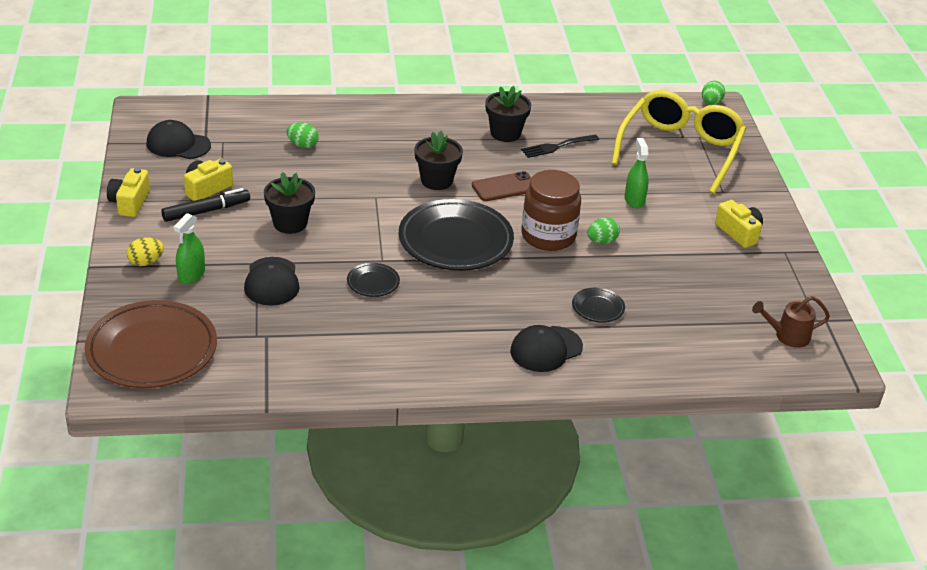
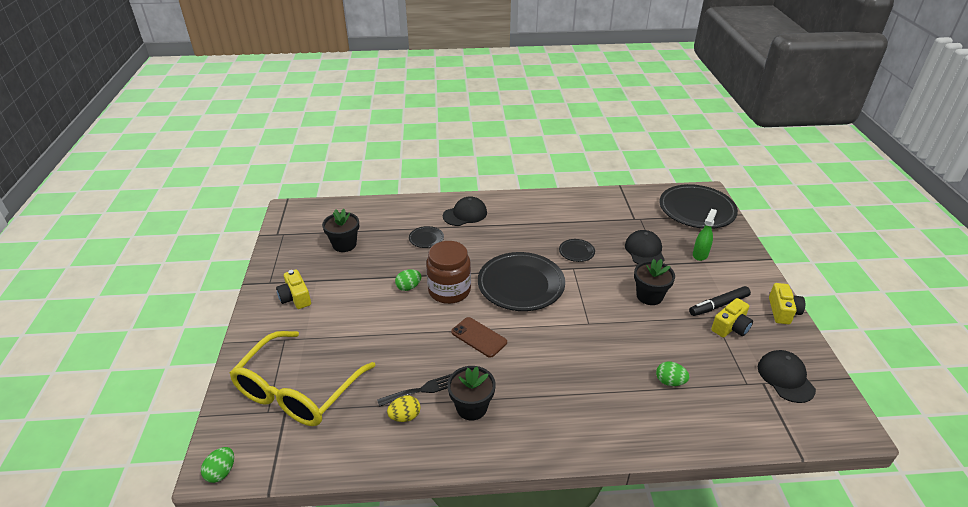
camera: 175 degrees left, 0 degrees up
(146, 262) = (736, 262): yellow egg -> yellow egg (405, 416)
(152, 350) = (696, 210): brown plate -> black plate
(178, 144) = (785, 378): black cap -> black cap turned 120 degrees counterclockwise
(436, 180) = (538, 342): black flower pot -> black flower pot (344, 244)
(504, 187) = (479, 337): brown phone -> brown phone turned 60 degrees clockwise
(634, 200) = (368, 327): green spray bottle -> none
(787, 336) = (310, 224): brown watering can -> none

